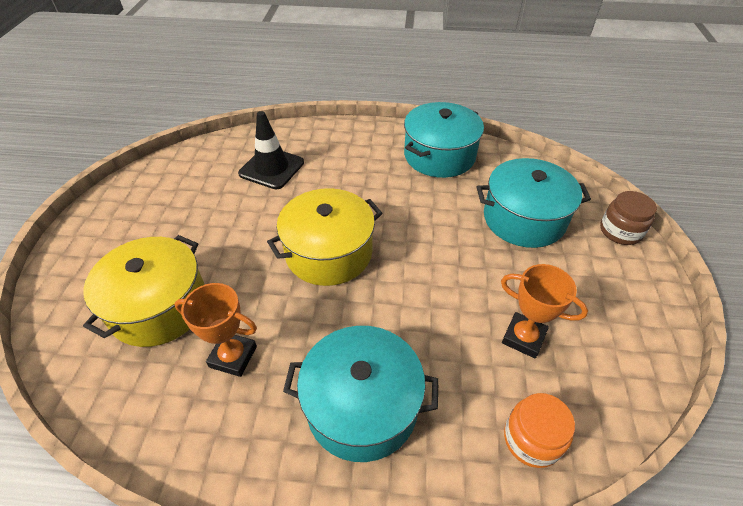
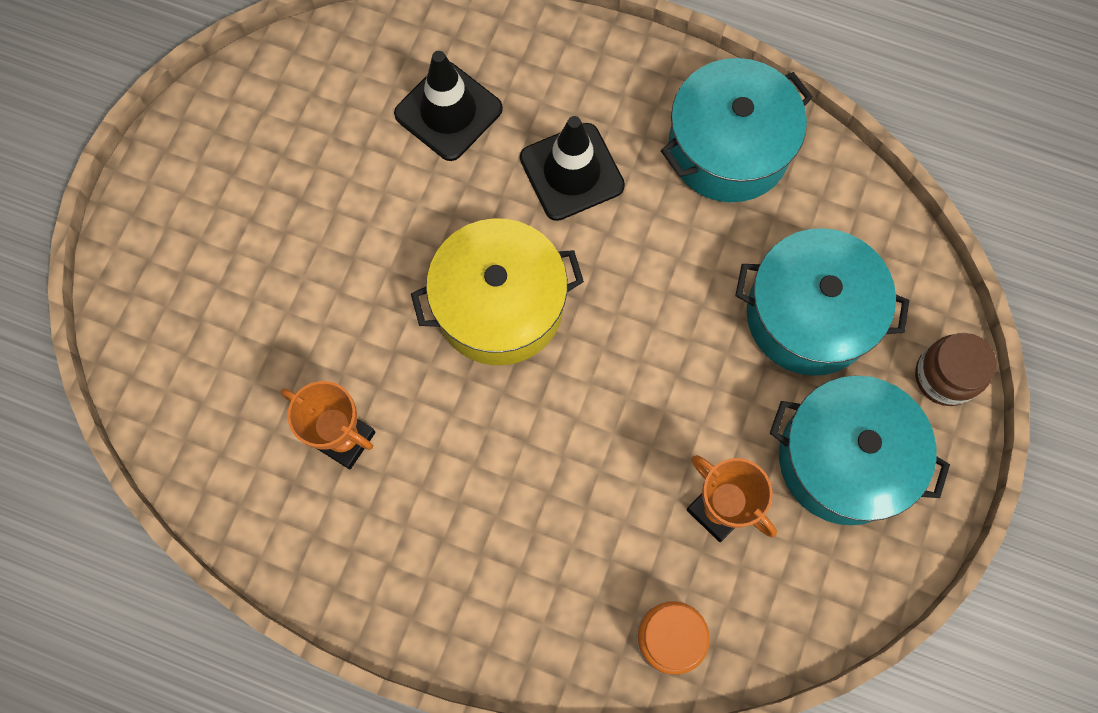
camera: 15 degrees right, 25 degrees up
(159, 306) = (259, 339): yellow pot -> none
(353, 181) = (571, 172): none -> black traffic cone
(362, 406) = (485, 546): turquoise pot -> turquoise pot (843, 459)

